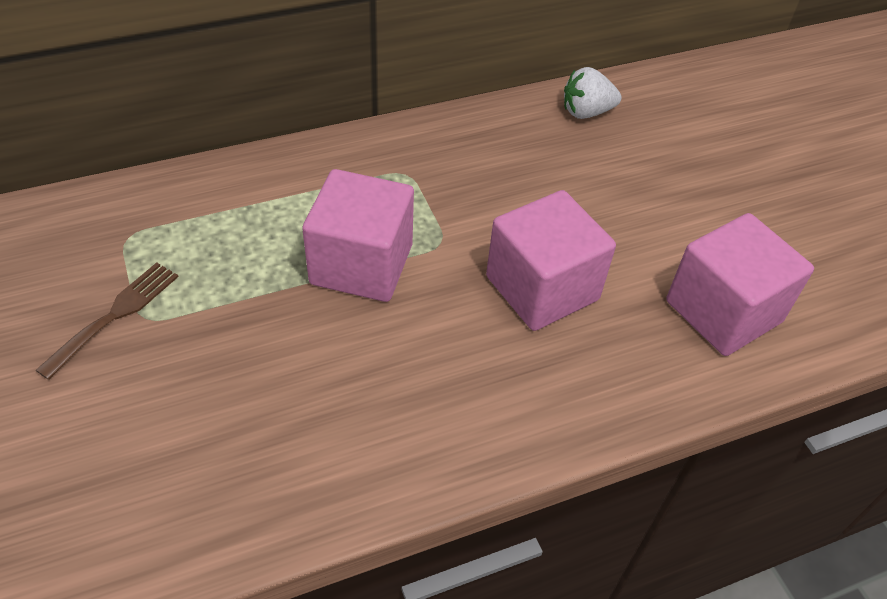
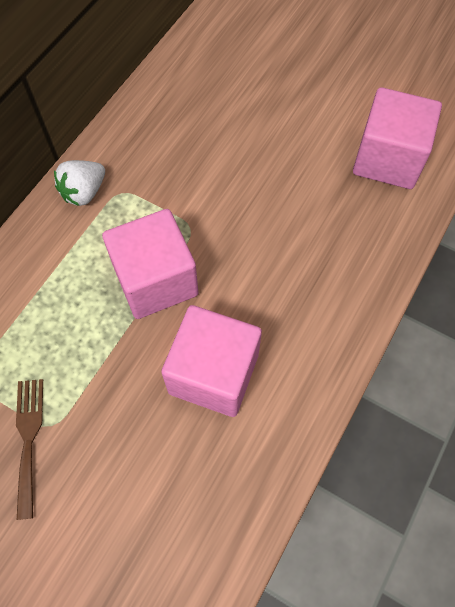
camera: 35 degrees left, 15 degrees up
(542, 288) = (278, 216): pink cube -> pink cube (213, 373)
(586, 112) = (195, 65): white strawberry -> white strawberry (84, 192)

